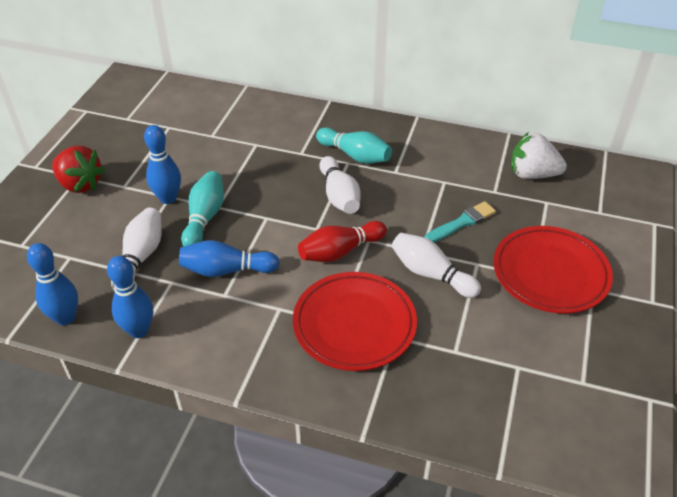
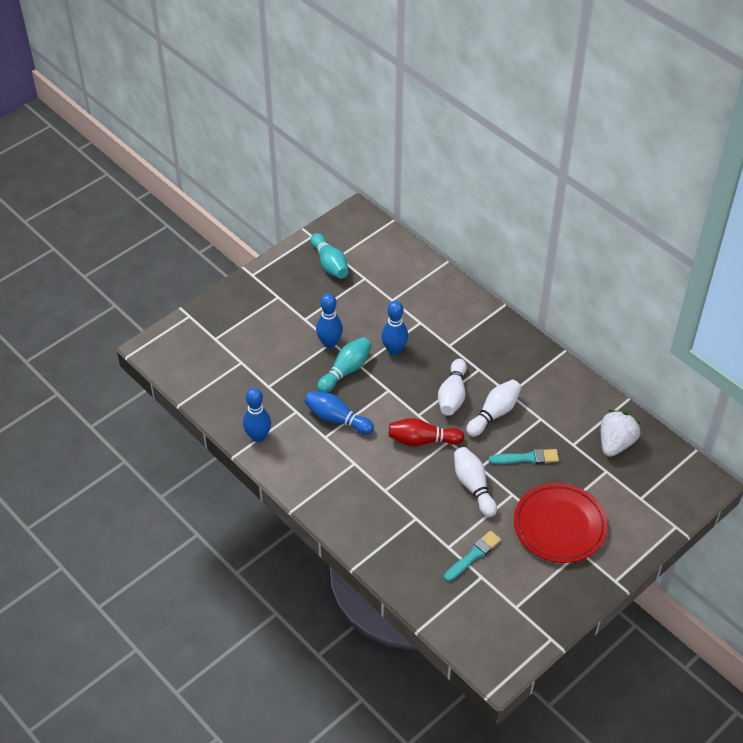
camera: 30 degrees right, 5 degrees up
(65, 318) = (218, 406): blue bowling pin -> blue bowling pin (394, 350)
(80, 184) = (276, 304): red strawberry -> none
(140, 257) = (286, 383): white bowling pin -> white bowling pin (494, 414)
(354, 324) = (395, 497): red plate -> none
(355, 155) = (489, 365): turquoise bowling pin -> turquoise bowling pin (330, 264)
(490, 347) = (473, 555): none -> turquoise brush
(532, 174) = (615, 443): white strawberry -> white strawberry turned 75 degrees clockwise

